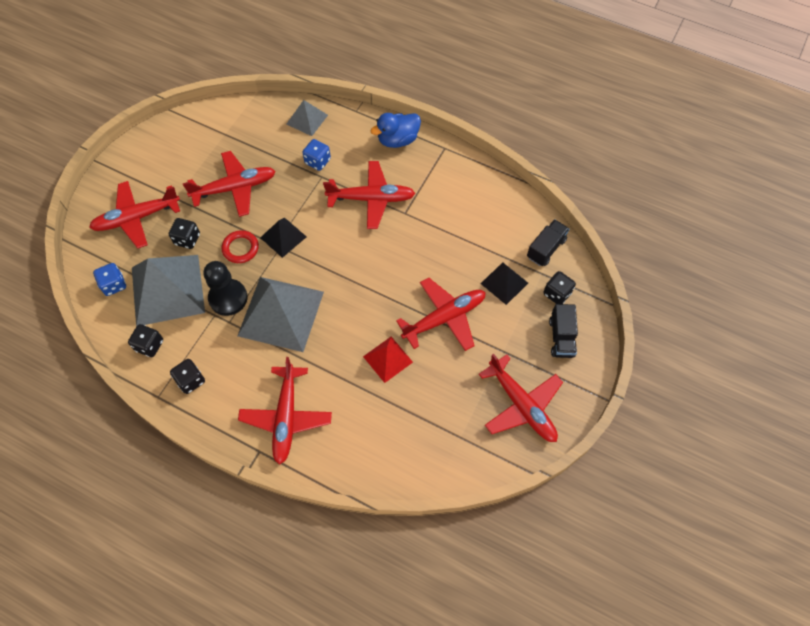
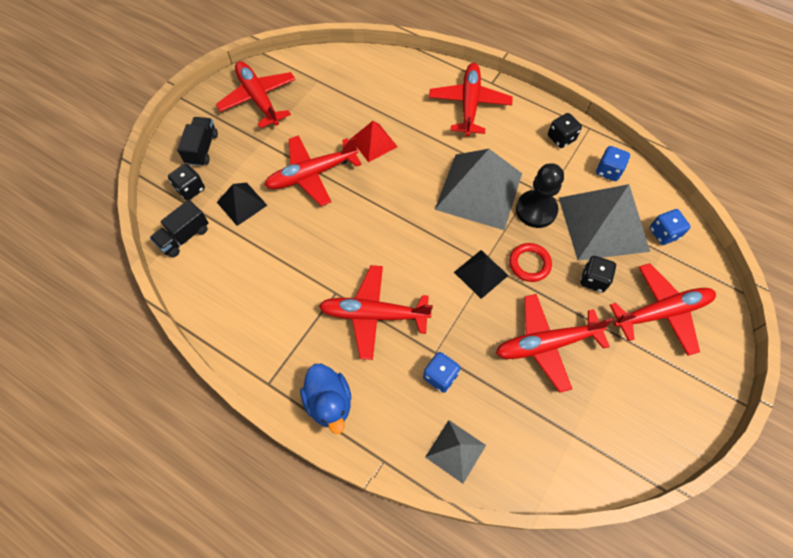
camera: 175 degrees left, 0 degrees up
(149, 345) = (608, 171): black dice -> blue dice
(398, 140) = (329, 402): blue duck -> blue duck turned 90 degrees clockwise

